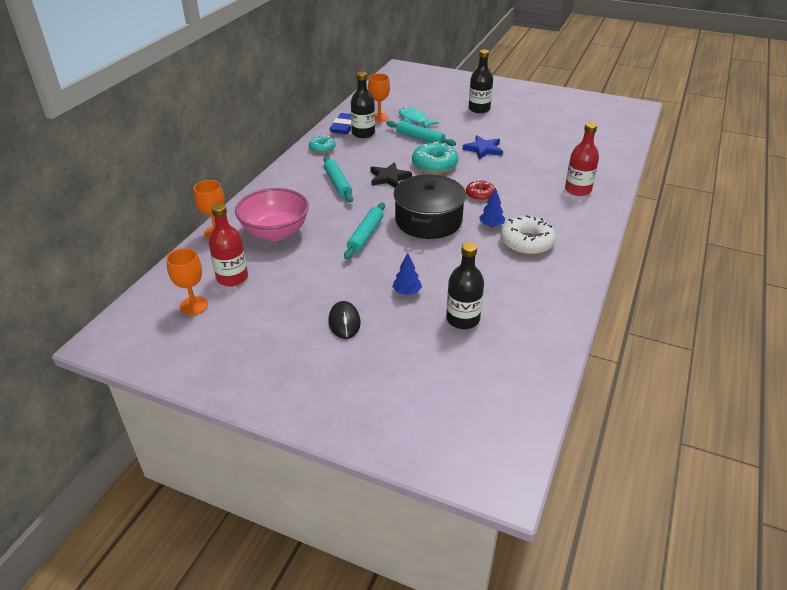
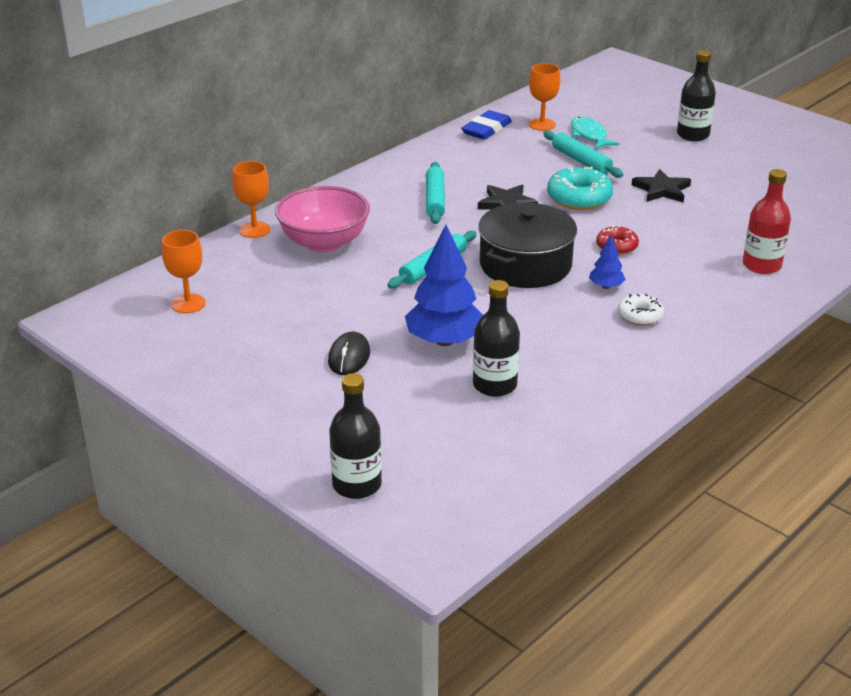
camera: 20 degrees right, 5 degrees down
(232, 278) = (246, 283): red bottle -> none
(322, 148) = (441, 152): turquoise donut -> none
(363, 133) = (507, 142): black bottle -> black bottle (357, 485)
(407, 292) = (444, 341): blue tree -> blue tree, size x2.07
(483, 149) = (661, 190): blue star -> black star
(526, 242) = (640, 316): white donut -> white donut, size x0.60

